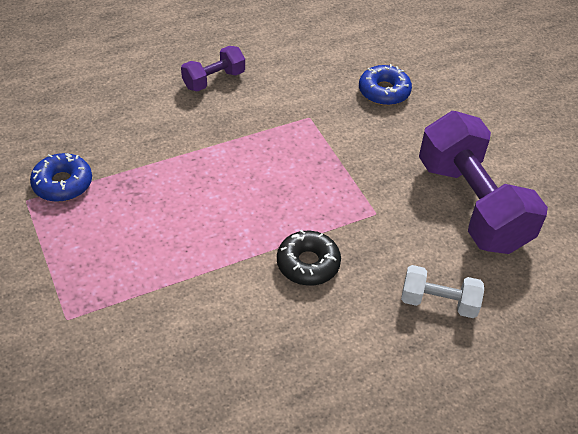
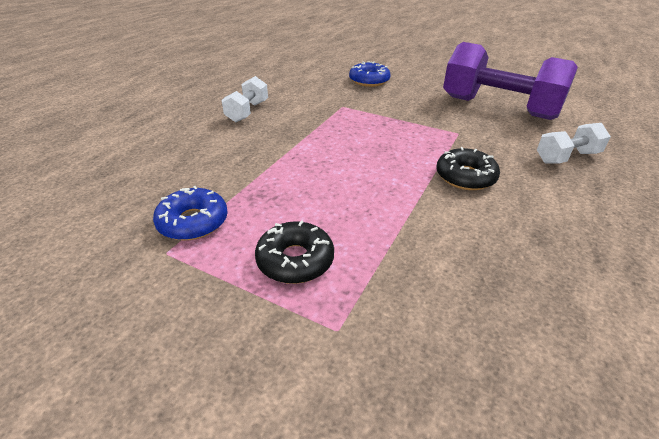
camera: 35 degrees left, 10 degrees down
(93, 256) = (295, 260): none -> black donut
(214, 80) = (247, 112): purple dumbbell -> white dumbbell

